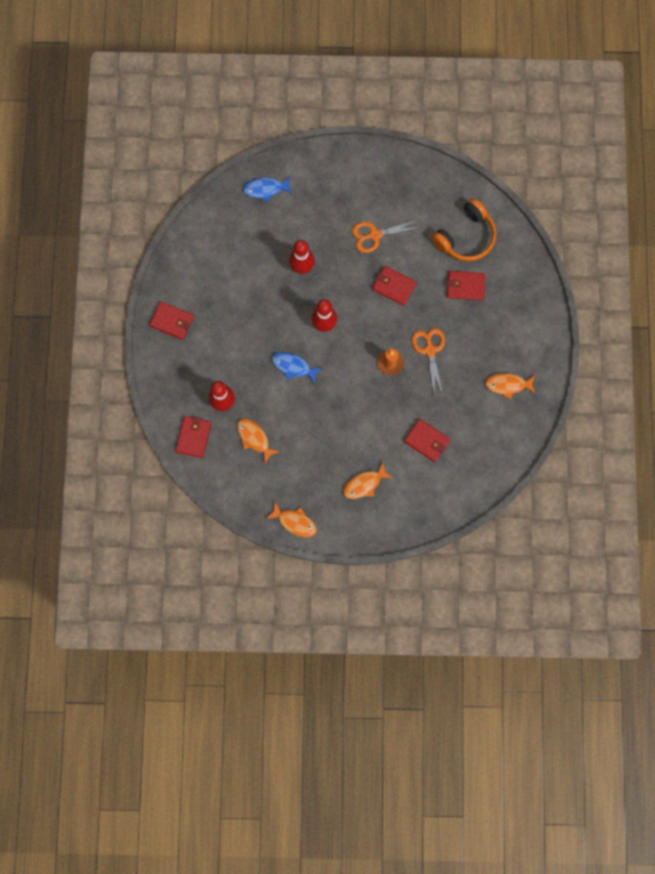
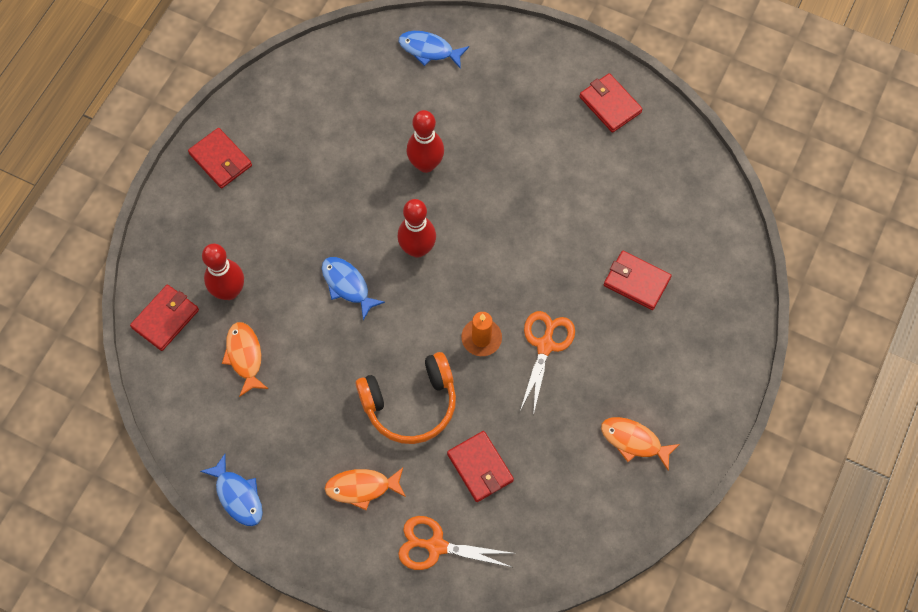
camera: 25 degrees right, 10 degrees down
(295, 522) = (238, 496): orange fish -> blue fish
(374, 235) = (544, 164): orange scissors -> orange scissors (436, 546)
(394, 286) = (537, 240): red wallet -> red wallet (610, 104)
(466, 237) = (668, 218): orange headphones -> orange headphones (410, 404)

